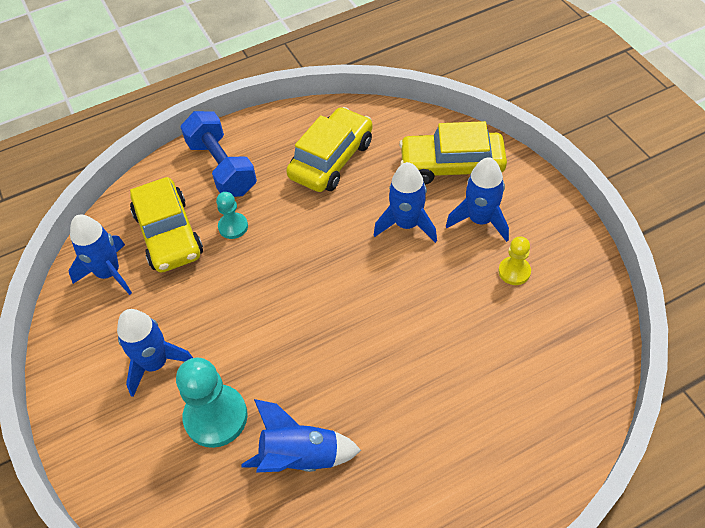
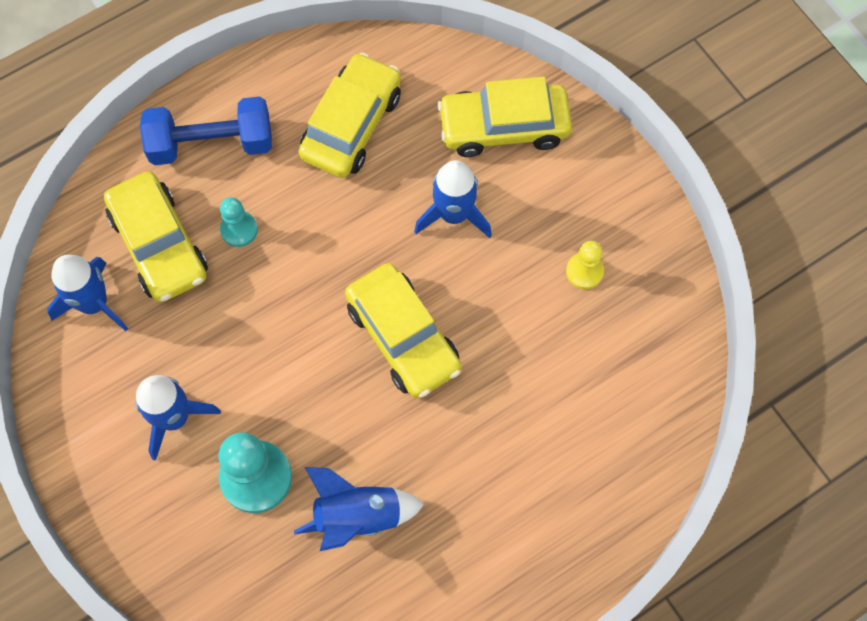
camera: 10 degrees left, 15 degrees up
(222, 167) = (211, 144): blue dumbbell -> blue dumbbell turned 60 degrees counterclockwise
(356, 312) = (403, 337): none -> yellow car
(480, 220) = (542, 203): blue rocket -> none

